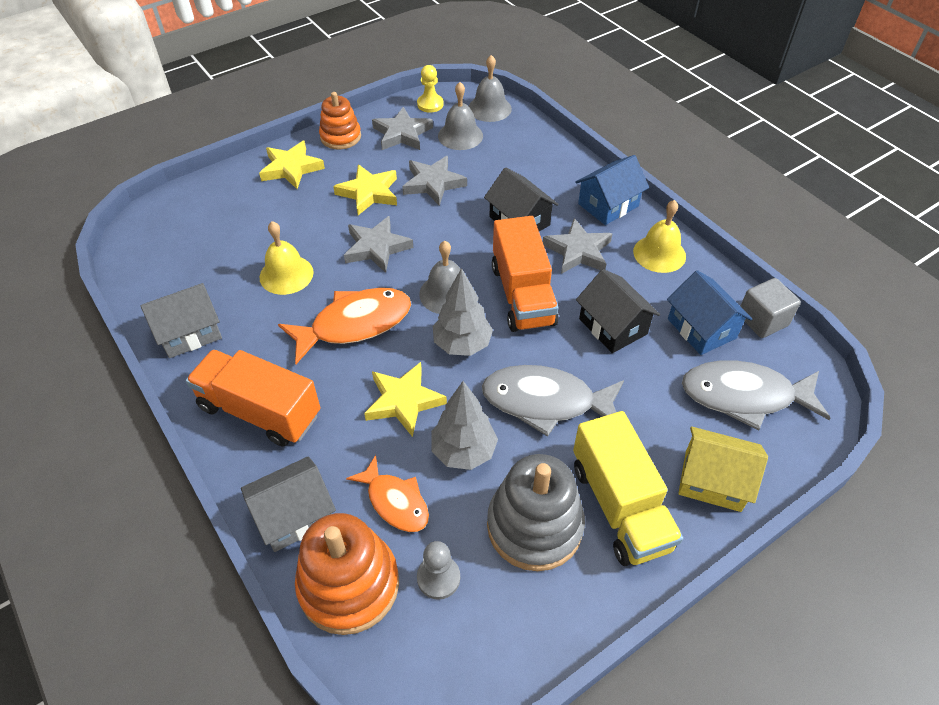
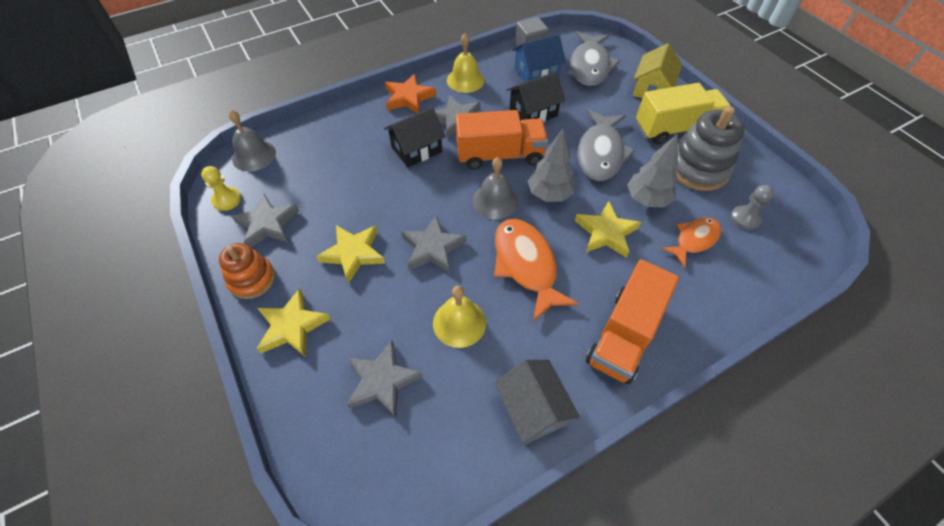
camera: 85 degrees left, 5 degrees up
(294, 515) = (717, 303): grey house -> none
(349, 584) = (763, 267): orange stacking toy -> none
(433, 183) = (353, 203): grey star -> grey star (382, 381)
(460, 135) = (288, 179): grey bell -> none
(608, 205) = (408, 98): blue house -> orange star

